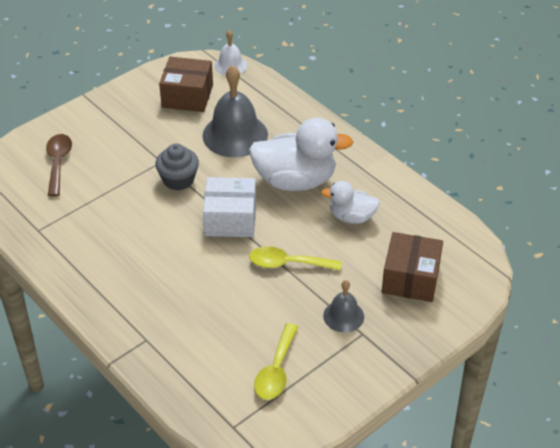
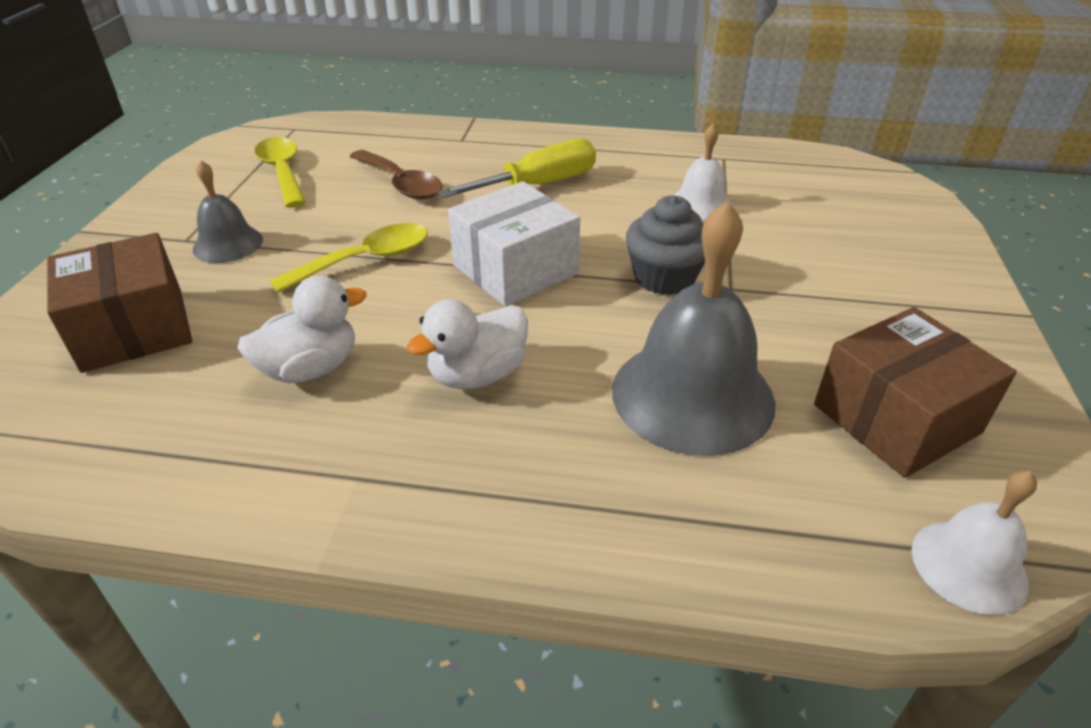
camera: 140 degrees right, 5 degrees down
(58, 163) = (844, 217): brown spoon -> brown spoon (401, 184)
(101, 207) = (700, 203): none -> white bell
(155, 268) = (538, 185): none -> yellow screwdriver
(295, 181) = (477, 375): white duck -> white duck, size x0.56

